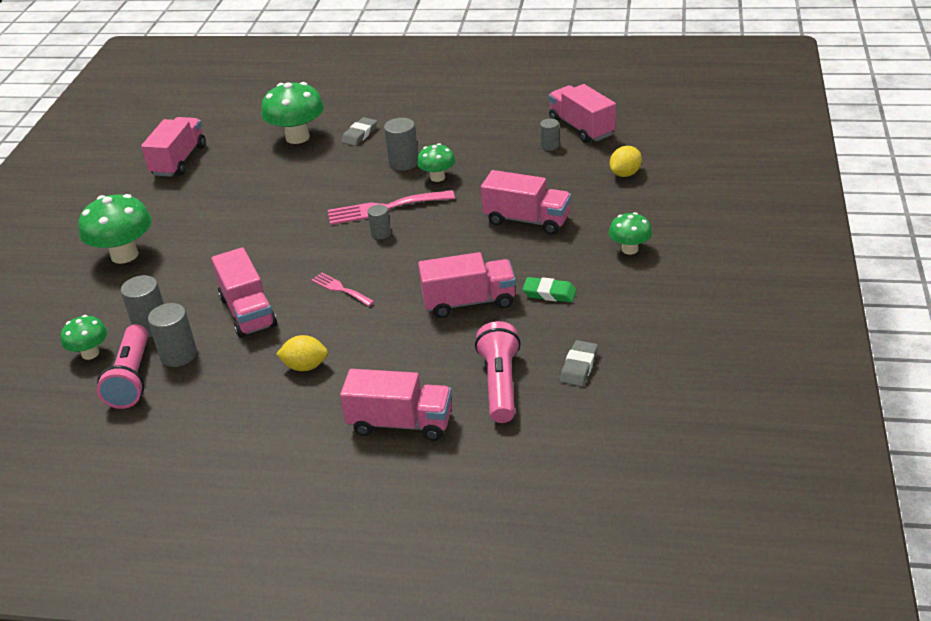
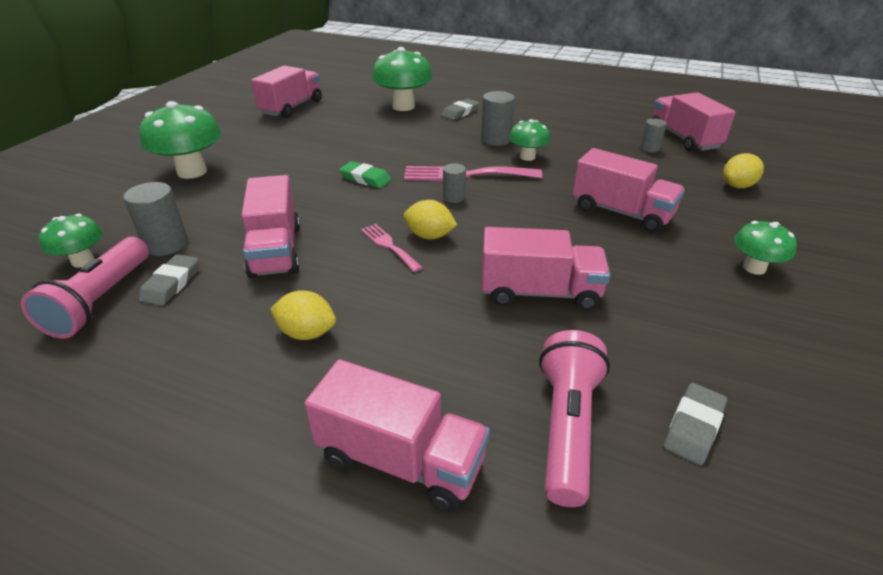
camera: 10 degrees right, 0 degrees up
(178, 355) = (171, 284): grey cylinder -> grey eraser
(371, 274) = (429, 236): none -> yellow lemon
(549, 293) = (647, 302): green eraser -> green eraser (365, 178)

